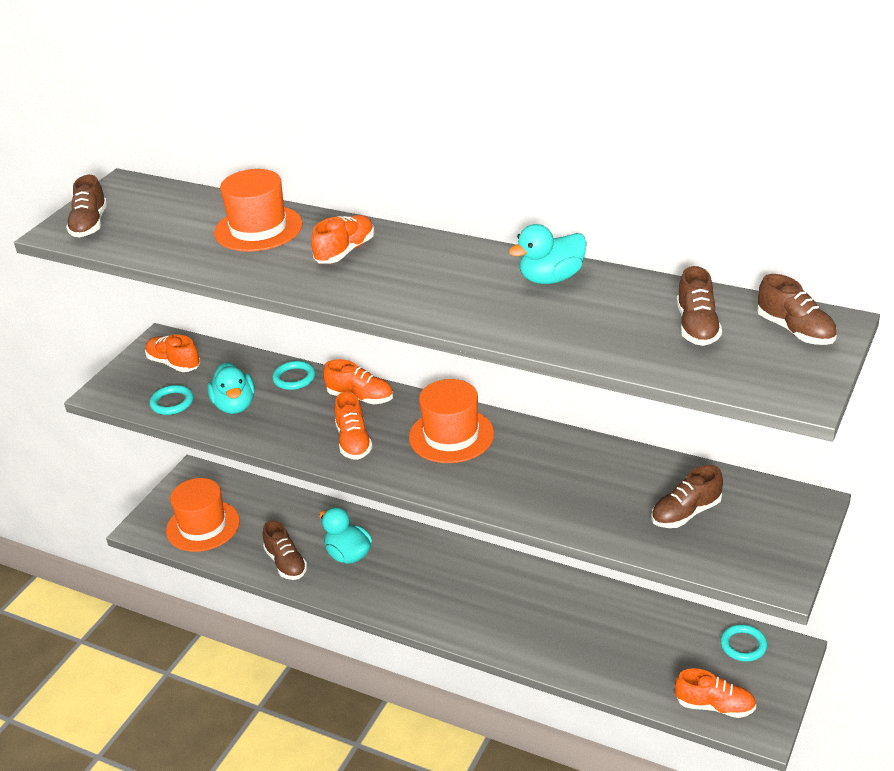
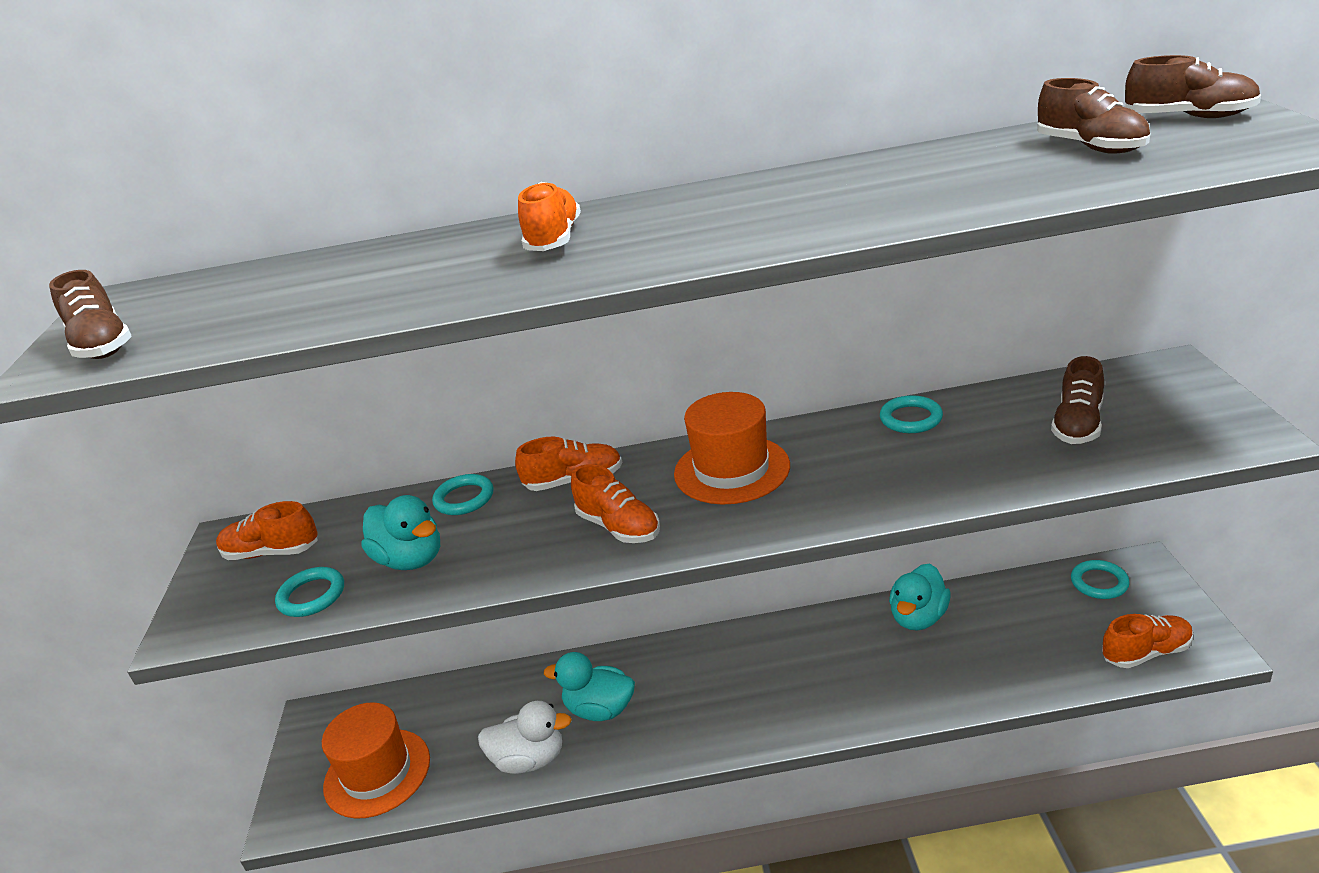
camera: 30 degrees left, 5 degrees down
(258, 228) = (394, 263): orange hat -> none
(286, 563) = (529, 759): brown shoe -> white duck
(551, 278) = (855, 174): turquoise duck -> turquoise duck (918, 617)
(594, 454) = (911, 418): none -> turquoise ring

